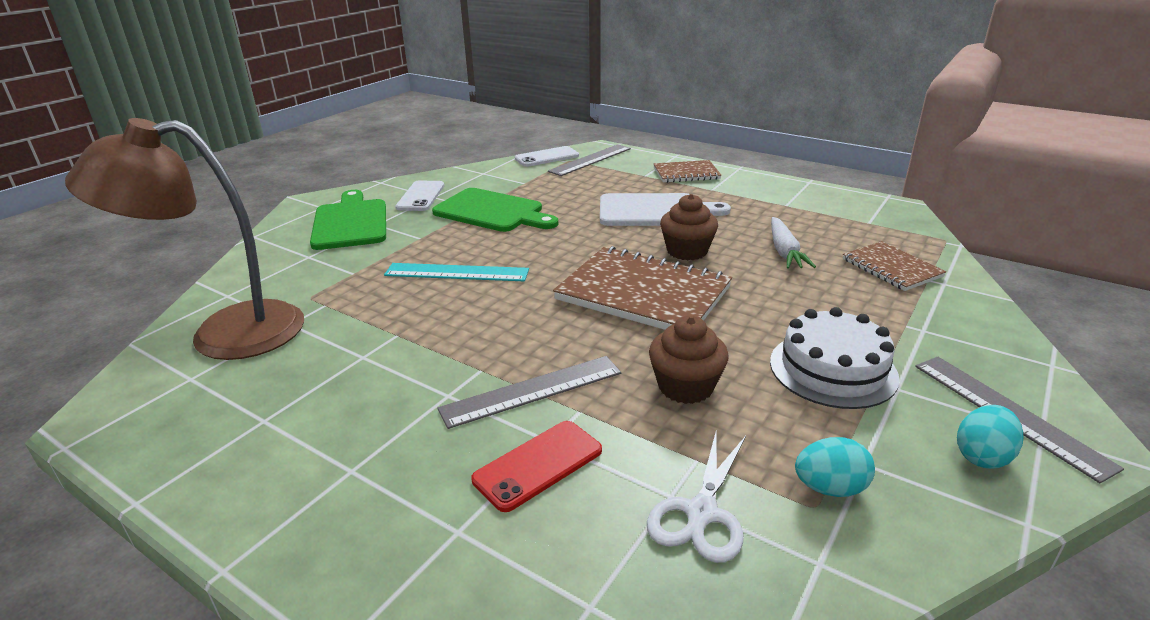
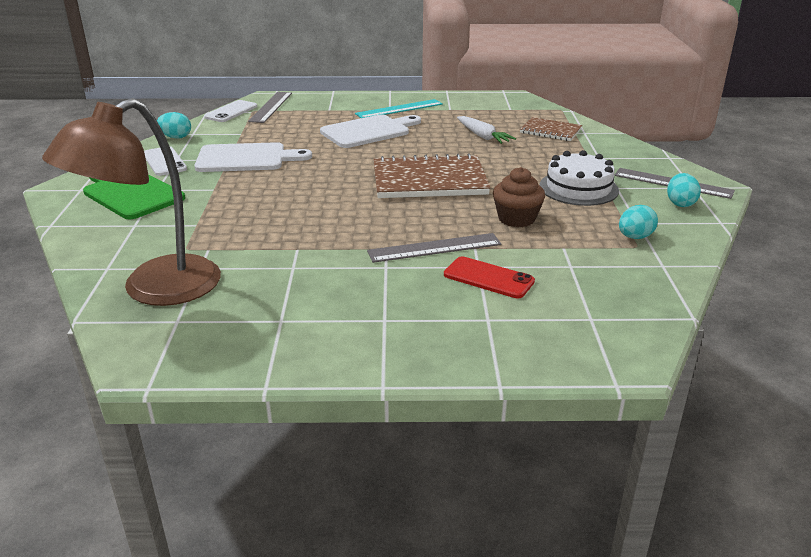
camera: 35 degrees left, 0 degrees up
(457, 272) = (281, 202): turquoise ruler -> turquoise ruler (399, 109)
(464, 173) = (176, 137): none -> turquoise egg
(492, 212) = (246, 158): green cutting board -> white cutting board
(532, 391) = (434, 248): grey ruler -> grey ruler turned 45 degrees clockwise
(538, 465) = (488, 278): red phone -> red phone turned 75 degrees counterclockwise
(686, 173) = (358, 102): brown notebook -> none
(687, 251) = (423, 150): brown cupcake -> none
(701, 513) = (593, 267): white scissors -> none

